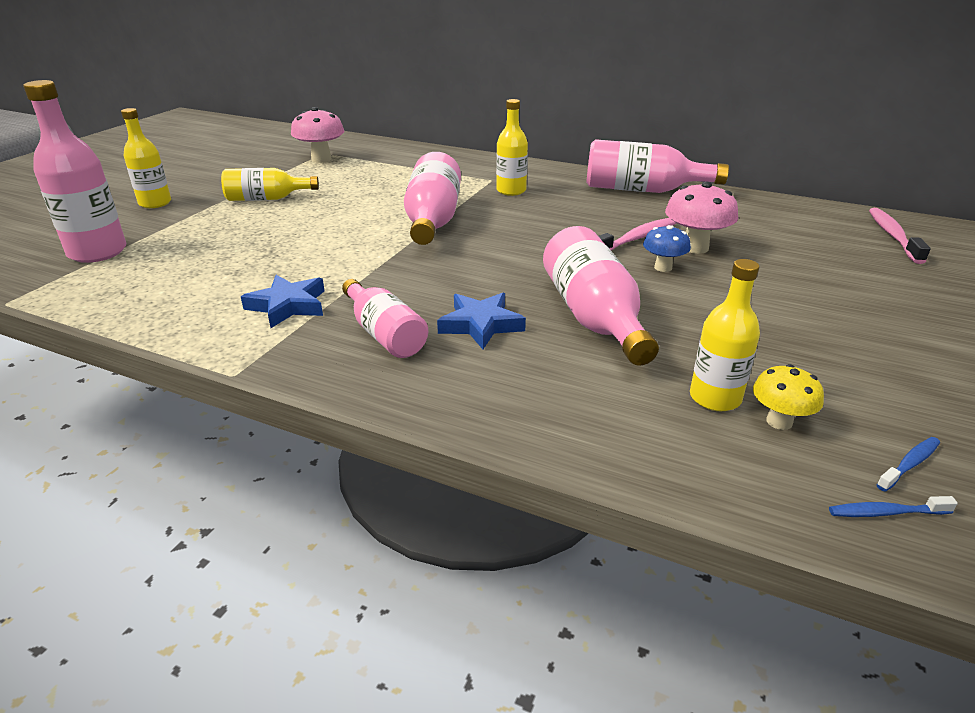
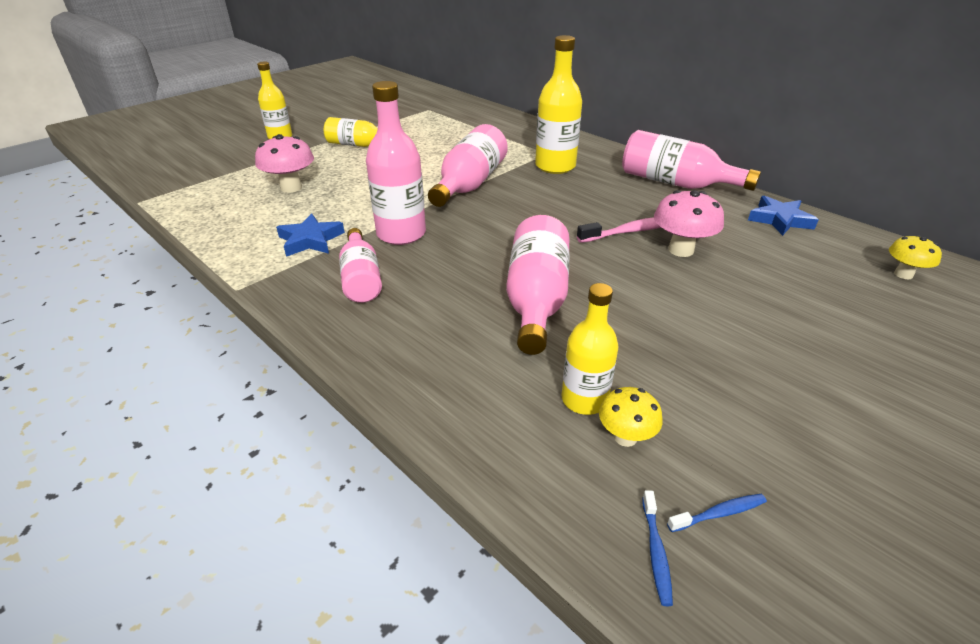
camera: 20 degrees right, 5 degrees up
(97, 252) = (217, 172): pink bottle -> pink bottle (401, 234)
(321, 159) = (423, 115): pink mushroom -> pink mushroom (291, 187)
(480, 325) = (439, 286): blue star -> blue star (779, 220)
(511, 191) = (555, 166): yellow bottle -> yellow bottle, size x1.53
(663, 267) = (635, 264): blue mushroom -> none
(886, 512) = (656, 552): blue toothbrush -> blue toothbrush turned 105 degrees counterclockwise
(893, 236) = (903, 274): pink toothbrush -> yellow mushroom

